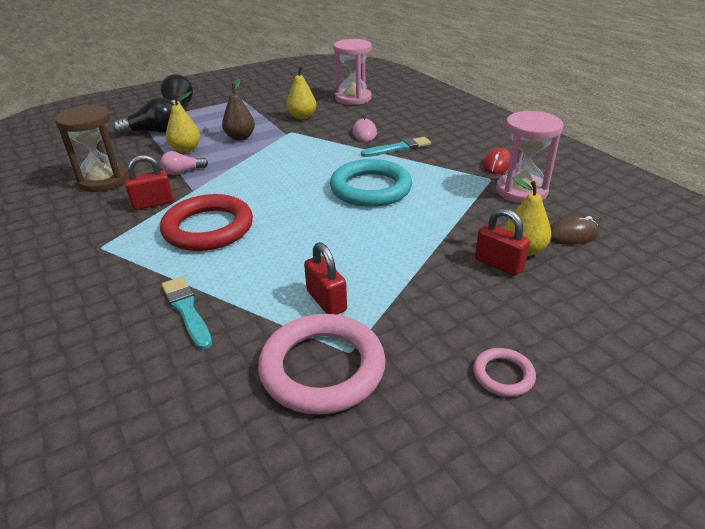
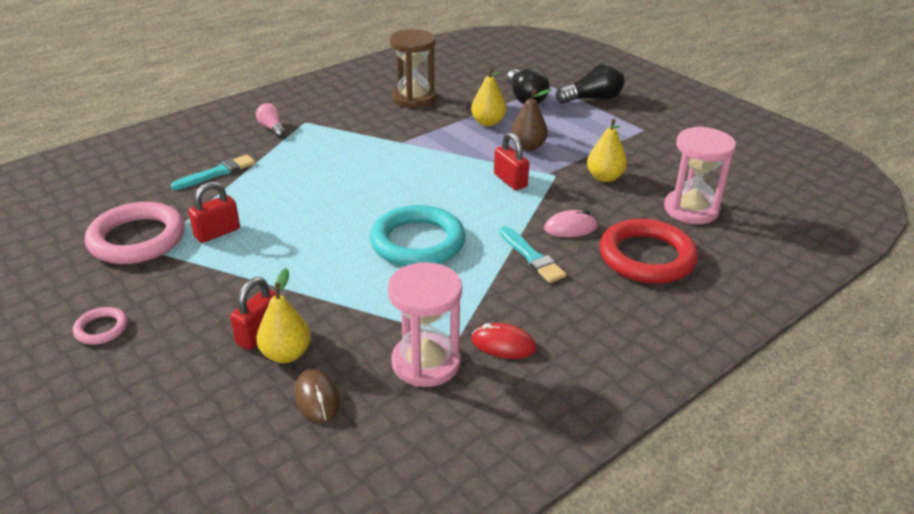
camera: 80 degrees right, 0 degrees up
(153, 203) = (375, 128): red padlock -> red padlock (510, 180)
(183, 172) = (438, 130): pink light bulb -> pink light bulb (272, 128)
(208, 228) = (333, 161): red ring -> red ring (646, 257)

